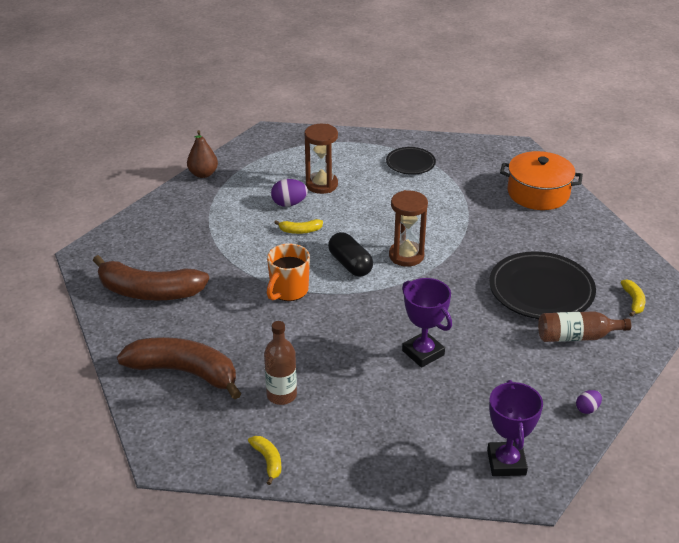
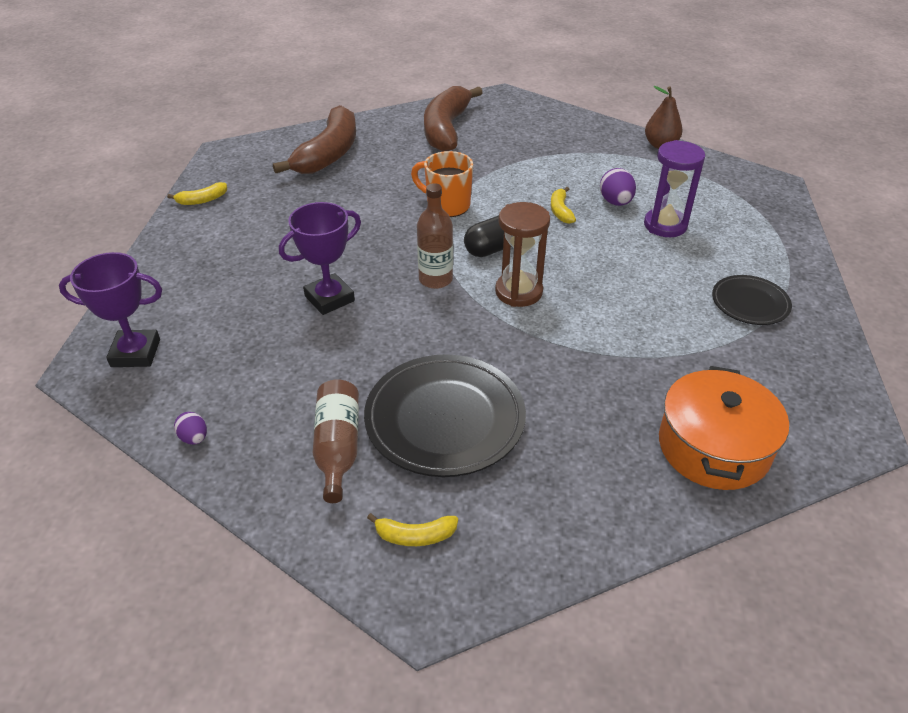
camera: 90 degrees right, 5 degrees up
(281, 395) = (285, 205): brown bottle -> brown bottle (435, 279)
(321, 185) = (665, 225): brown hourglass -> purple hourglass

